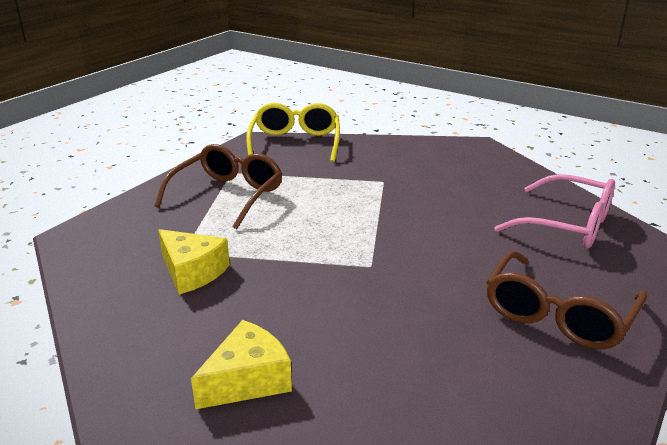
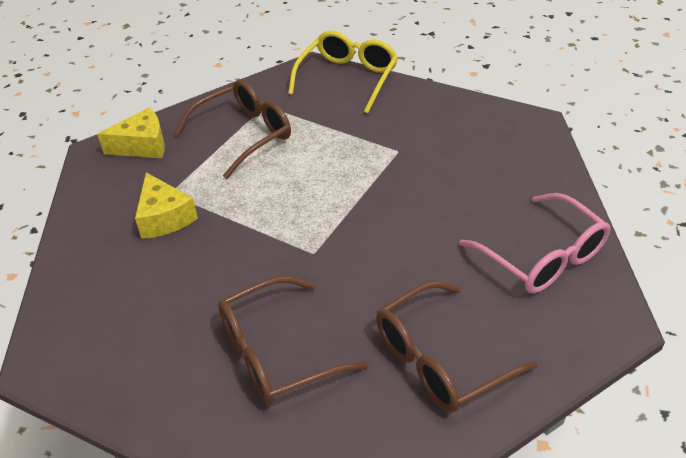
camera: 25 degrees right, 15 degrees up
(248, 380) = (143, 339): yellow cheese -> yellow cheese (142, 145)
(403, 352) = (276, 353): none -> brown glasses

